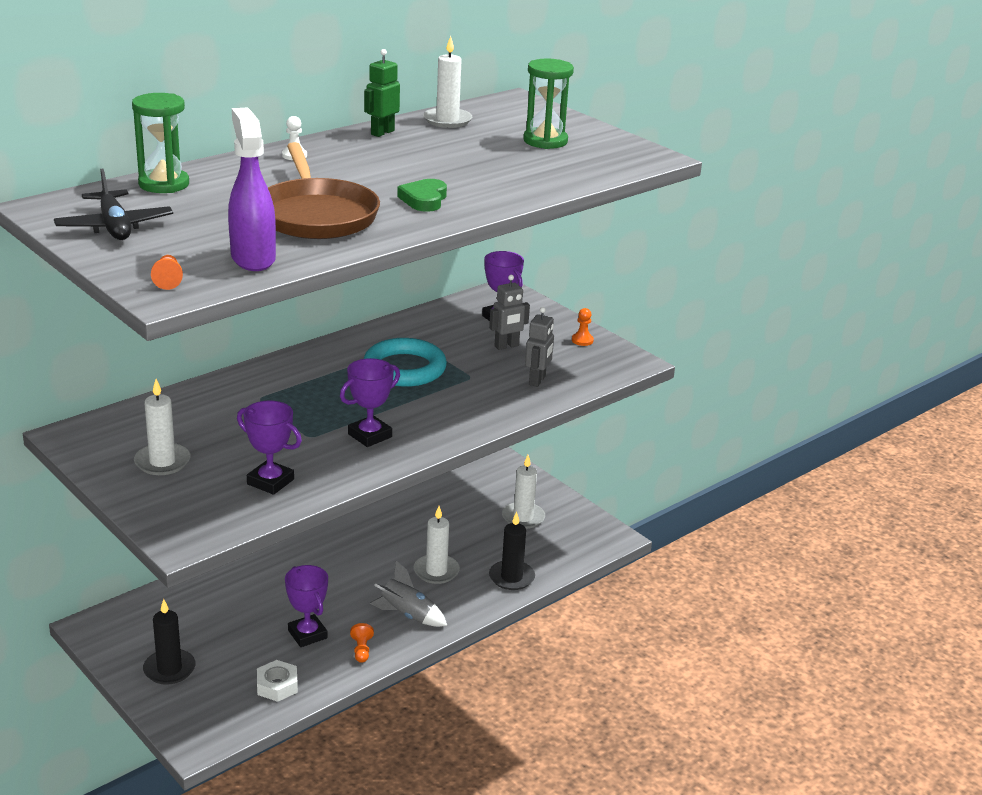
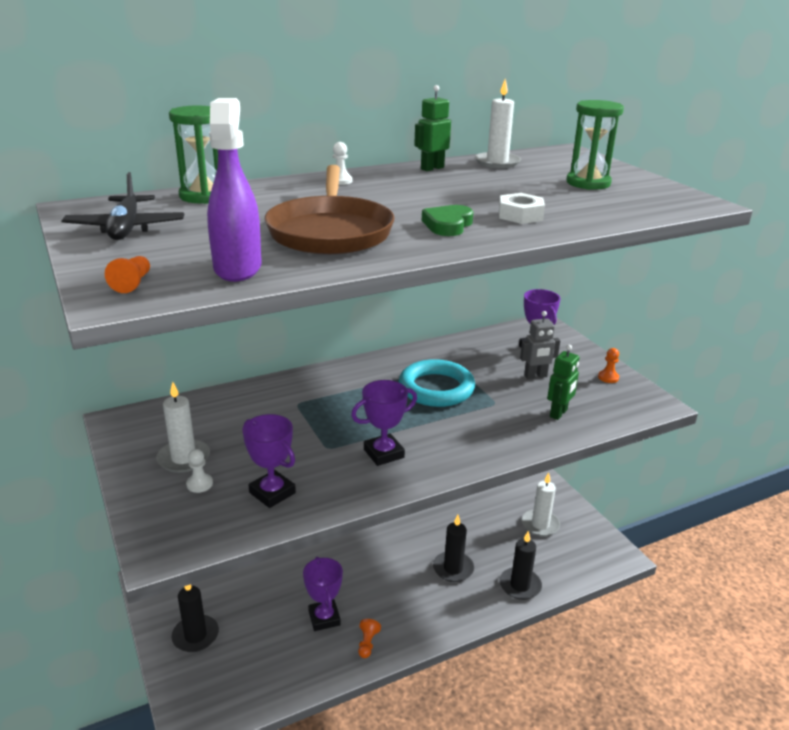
camera: 15 degrees right, 0 degrees up
(192, 482) = (199, 484): none -> white pawn
(277, 685) = (281, 670): white nut -> white nut (520, 215)
(407, 615) = (417, 611): grey rocket -> none
(436, 571) = (453, 568): white candle -> black candle
(537, 380) = (559, 413): grey robot -> green robot

